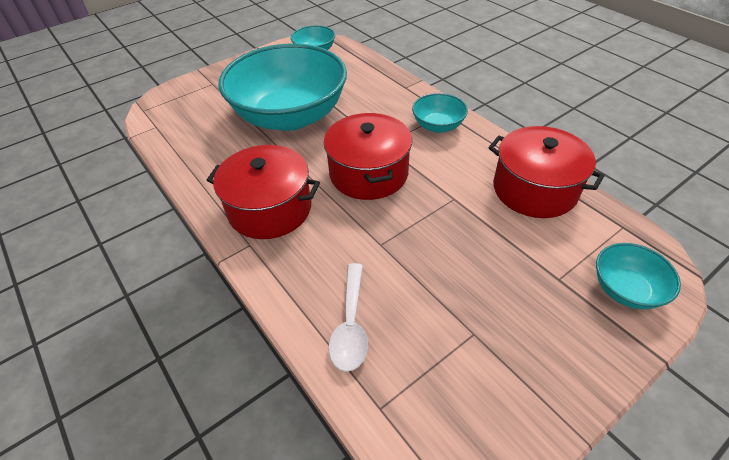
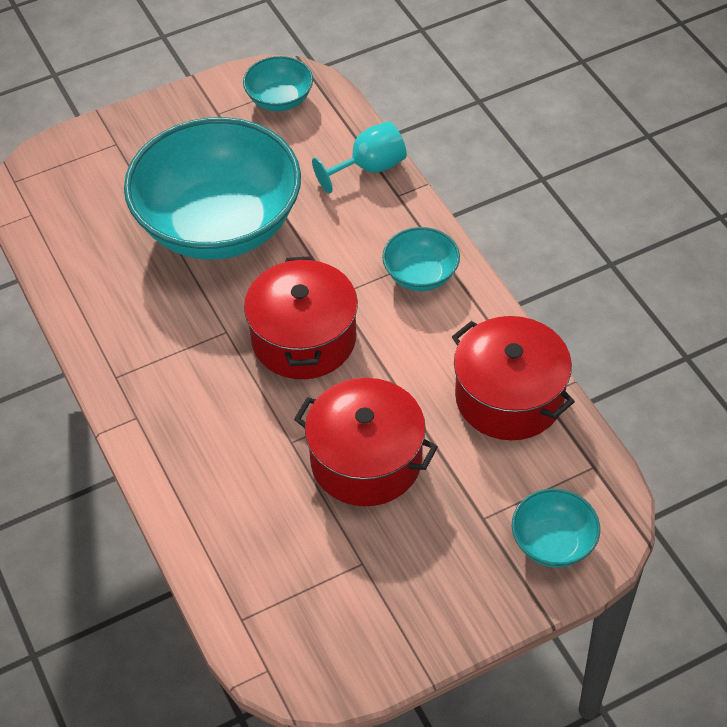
camera: 10 degrees right, 5 degrees up
(270, 208) = (168, 371): red pot -> red pot (366, 460)
(351, 325) = (233, 532): white spoon -> none
(382, 76) = (369, 168): none -> turquoise goblet

